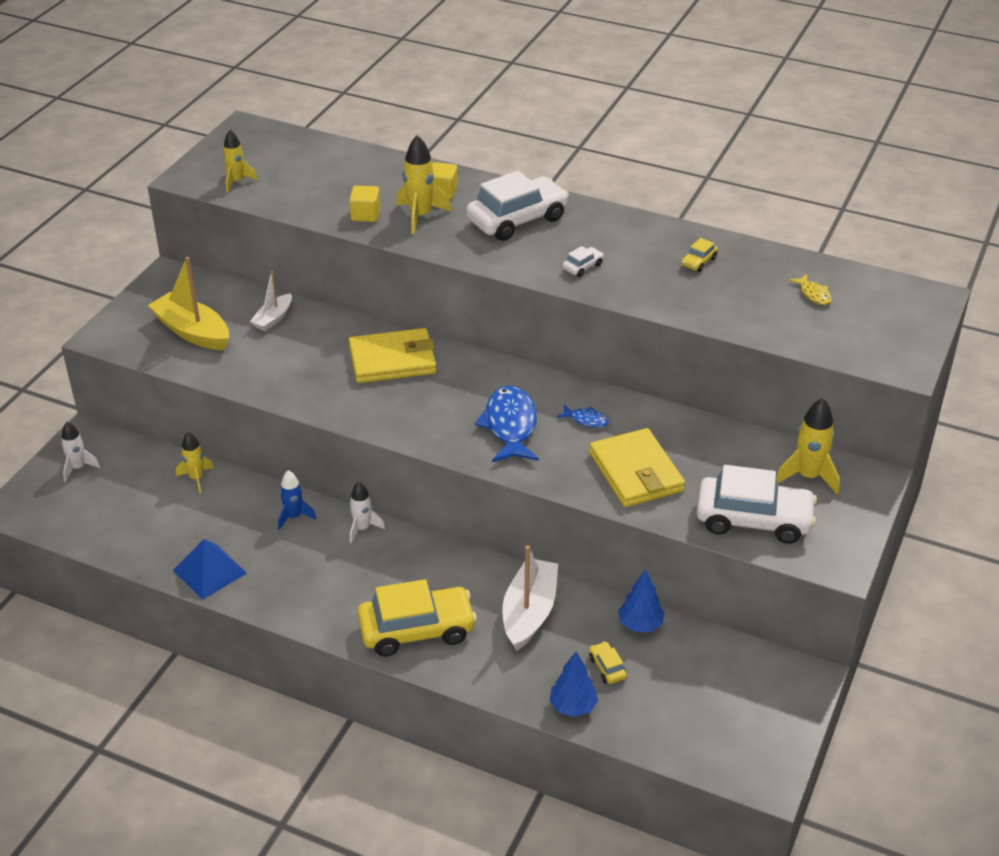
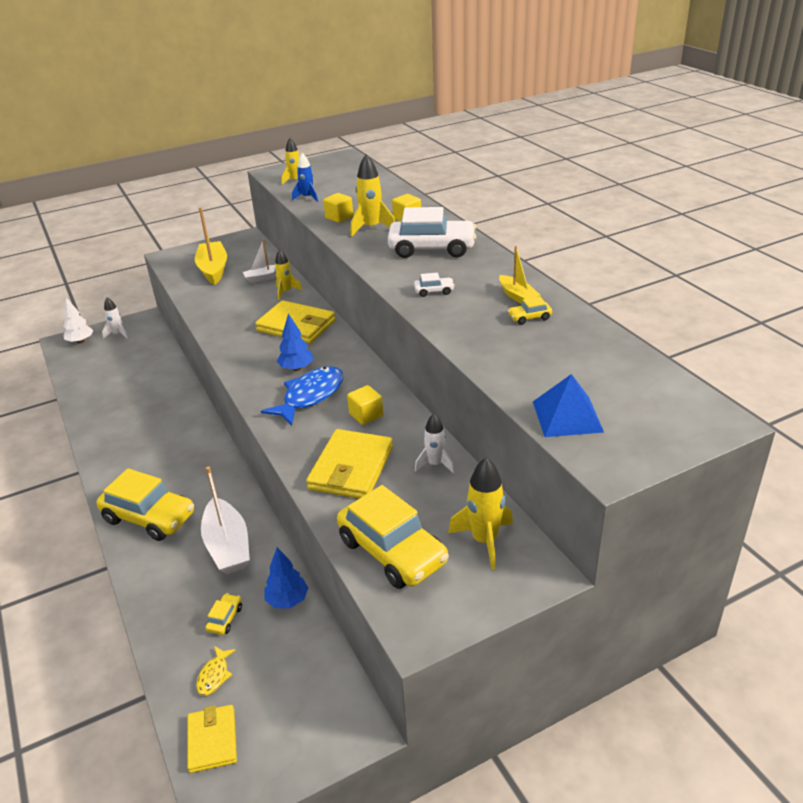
camera: 40 degrees right, 5 degrees down
(39, 498) = (80, 341): none -> white tree
(196, 478) = (162, 365): yellow rocket -> yellow rocket (286, 292)
(210, 571) = (97, 420): blue pyramid -> blue pyramid (567, 416)
(294, 517) = (179, 410): blue rocket -> blue rocket (307, 197)
(362, 528) = (205, 436): white rocket -> white rocket (435, 464)
(529, 612) = (228, 546): white boat -> white boat turned 105 degrees clockwise
(573, 706) = (167, 632): blue tree -> blue tree (296, 368)
(586, 420) = (366, 415): blue fish -> yellow cube
(662, 244) = (517, 296): none -> yellow boat
(714, 751) = (212, 740): none -> yellow wallet
(753, 519) = (392, 551): white car -> yellow car
(813, 294) = (599, 375): yellow fish -> yellow fish (214, 675)

